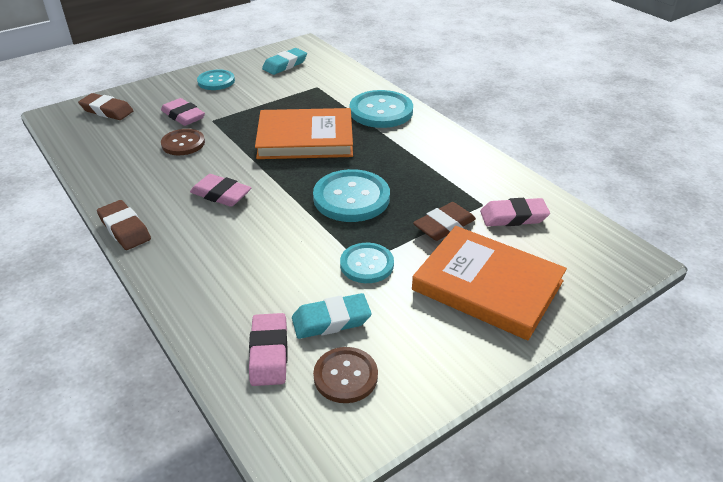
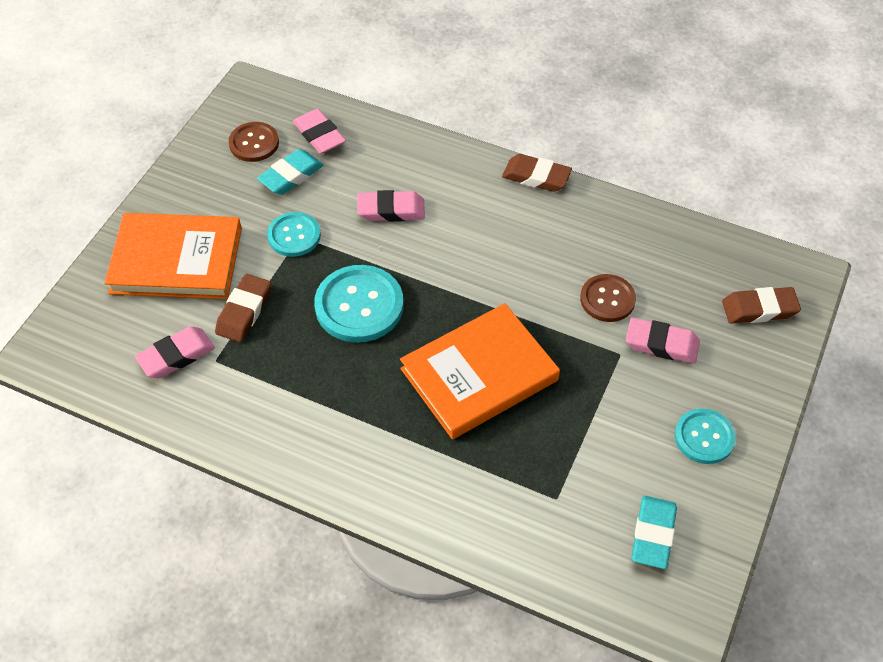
camera: 150 degrees right, 15 degrees up
(221, 194) = (492, 250): pink eraser -> pink eraser (391, 210)
(381, 111) = (425, 480): turquoise button -> none

